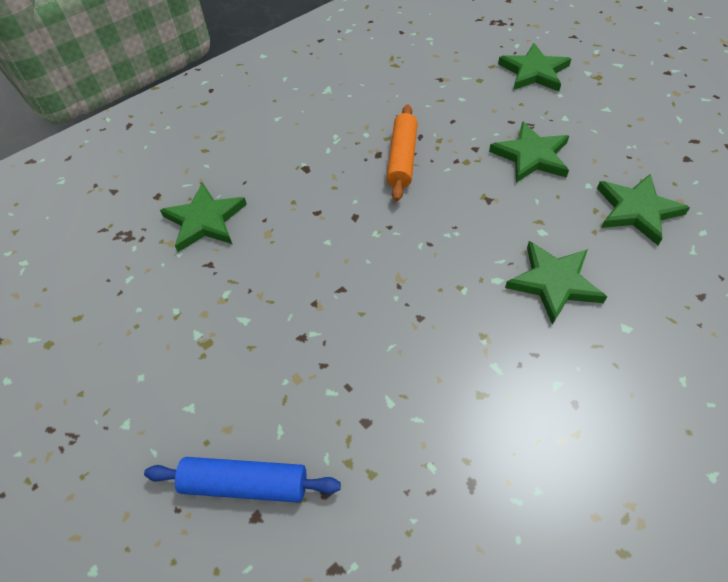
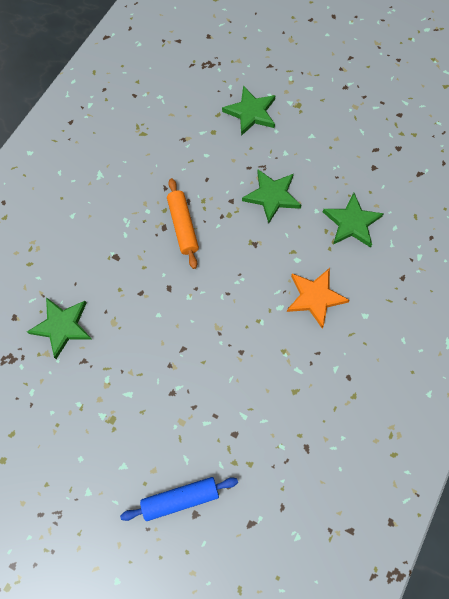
camera: 25 degrees left, 15 degrees up
(554, 282) = (315, 297): green star -> orange star

